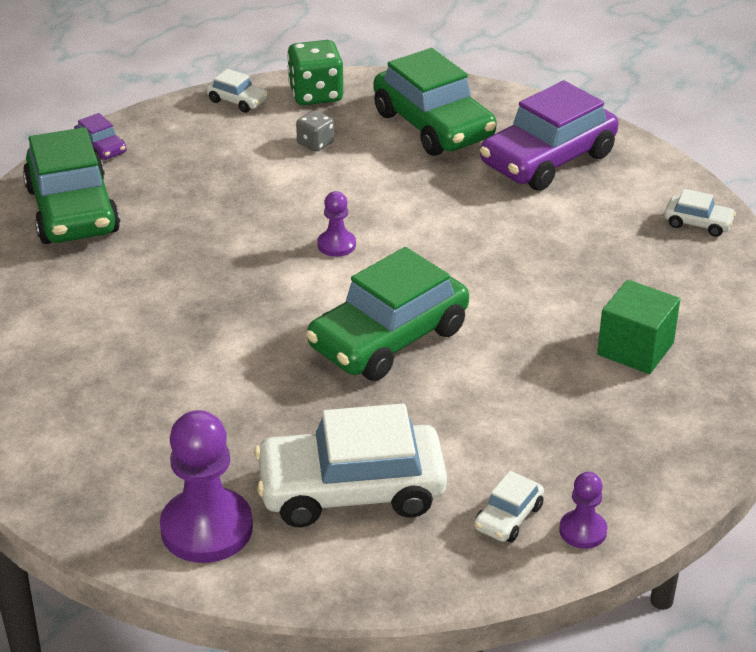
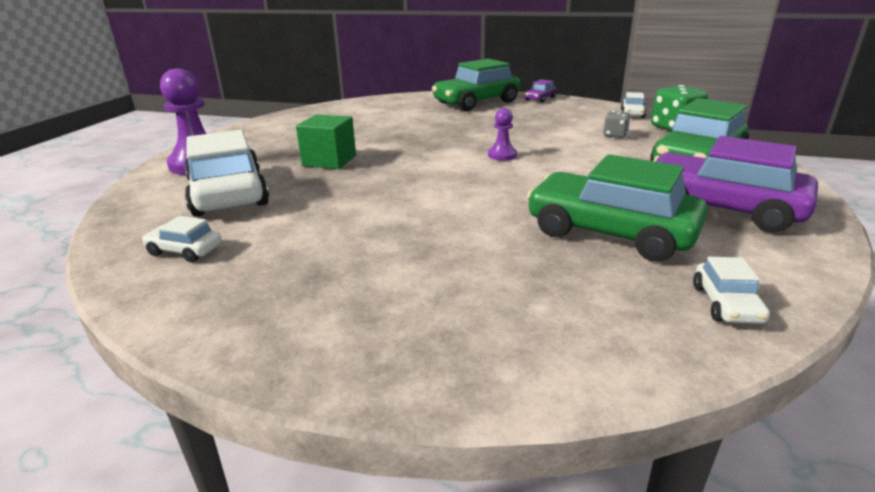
camera: 75 degrees right, 10 degrees down
(388, 338) = (402, 183): green car -> green car (610, 232)
(583, 531) = (156, 287): purple pawn -> none
(635, 349) = (444, 286): green cube -> green cube (329, 160)

